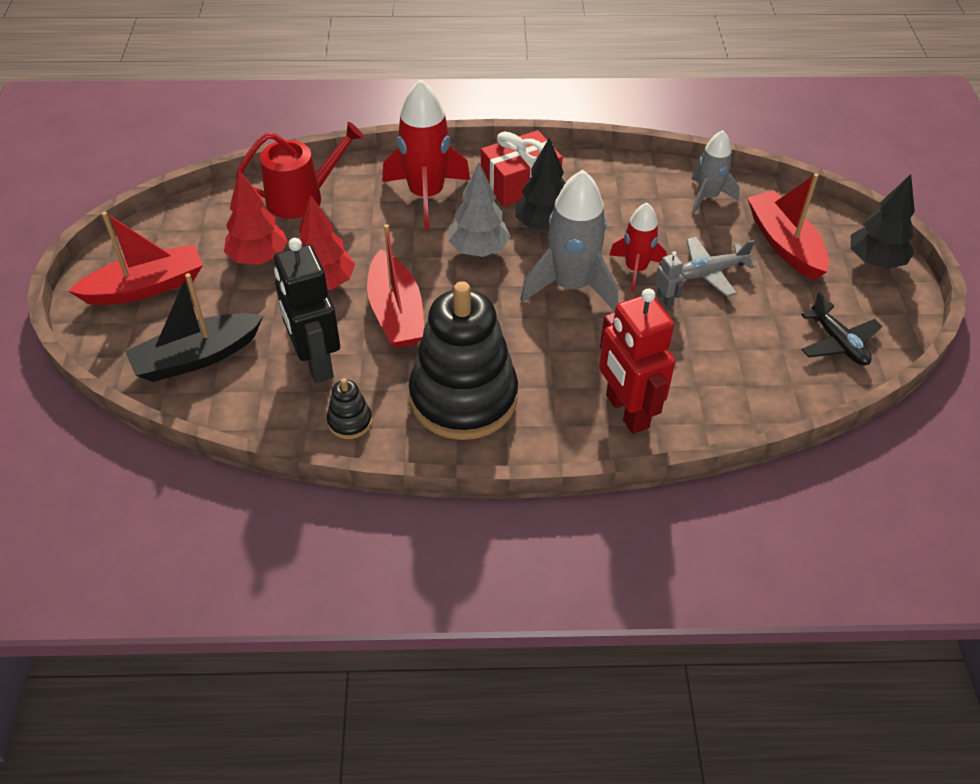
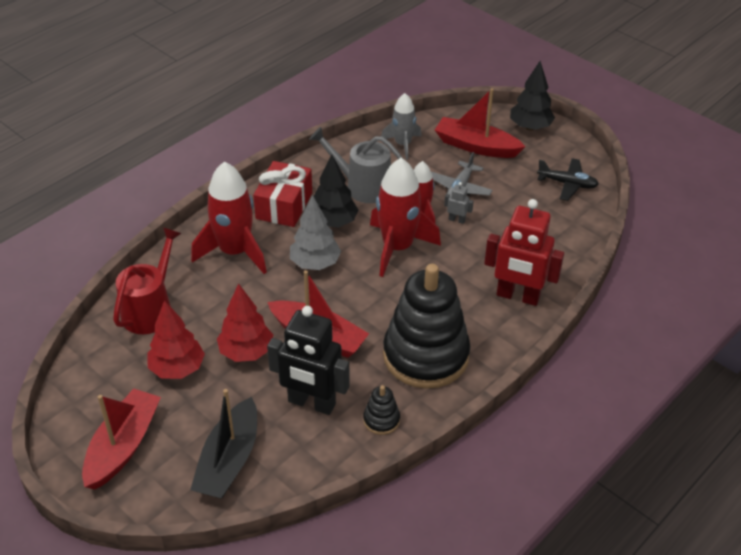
camera: 45 degrees left, 5 degrees down
(571, 286) = (397, 248): grey rocket -> red rocket
(614, 211) = (363, 186): none -> grey watering can

